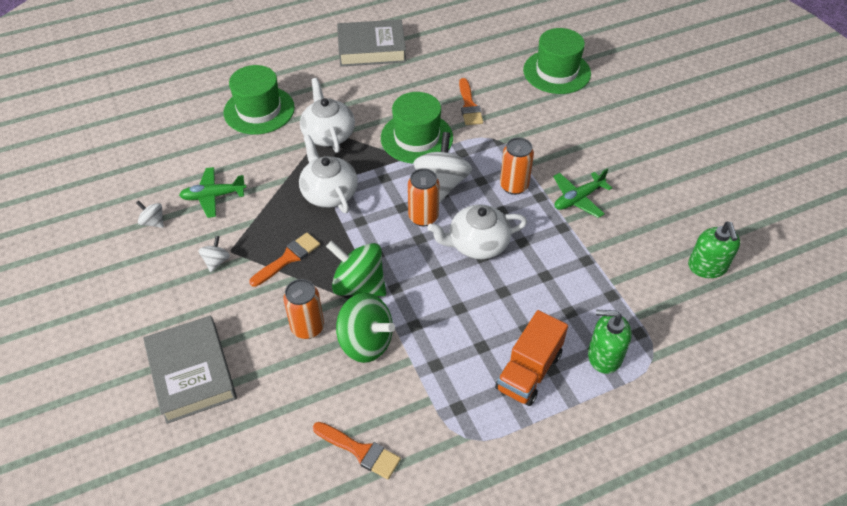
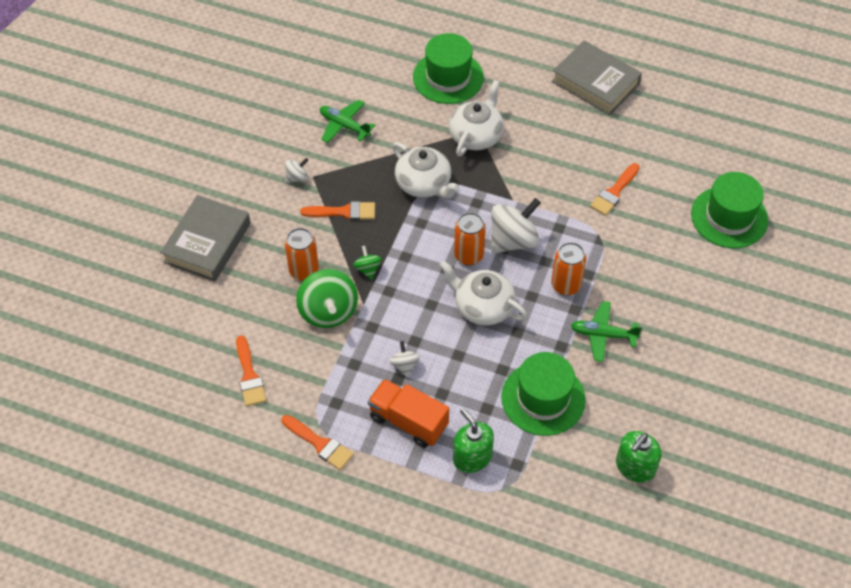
camera: 45 degrees right, 5 degrees up
(153, 222) = (287, 116): white spinning top -> white spinning top (404, 365)
(329, 193) = (424, 184): white teapot -> white teapot turned 120 degrees clockwise
(359, 285) = (368, 269): green spinning top -> green spinning top, size x0.49
(416, 138) = (539, 188): green hat -> green hat (543, 398)
(485, 452) = (320, 444): none -> orange brush
(529, 371) = (408, 421): orange truck -> orange truck turned 45 degrees clockwise

